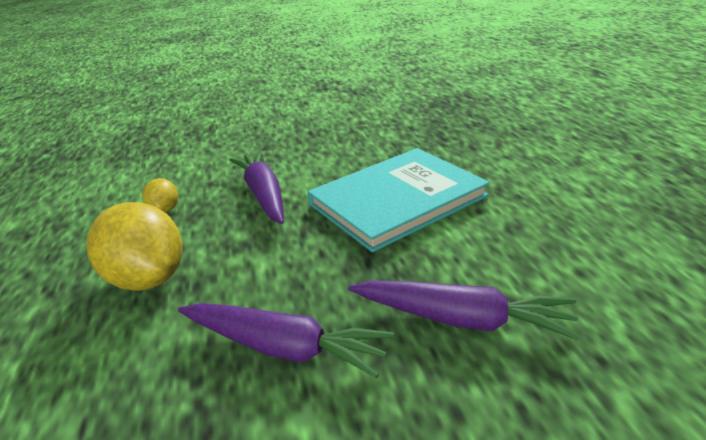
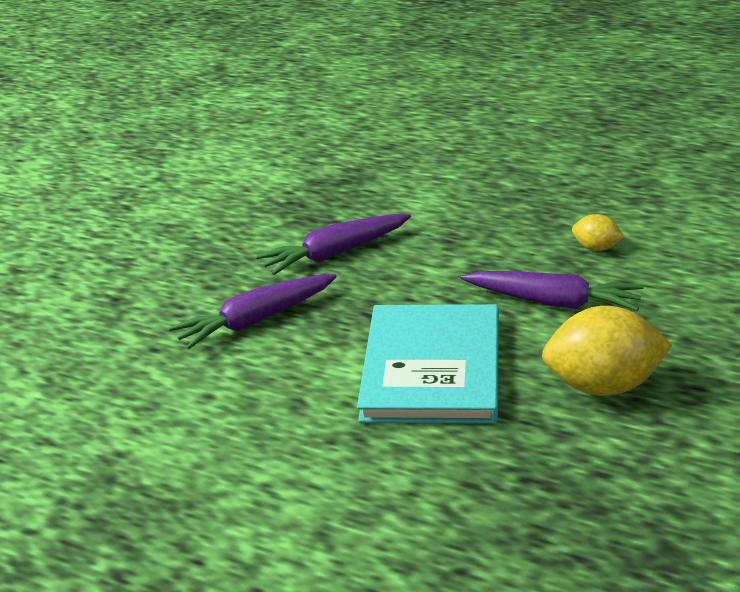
camera: 130 degrees right, 0 degrees up
(148, 279) = (485, 224): yellow lemon -> yellow lemon (603, 386)

